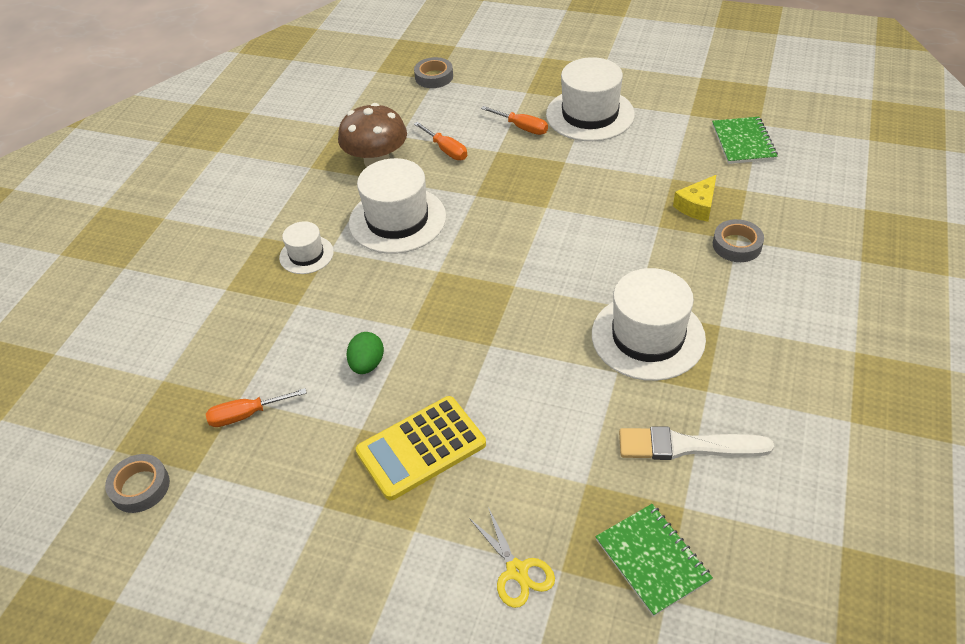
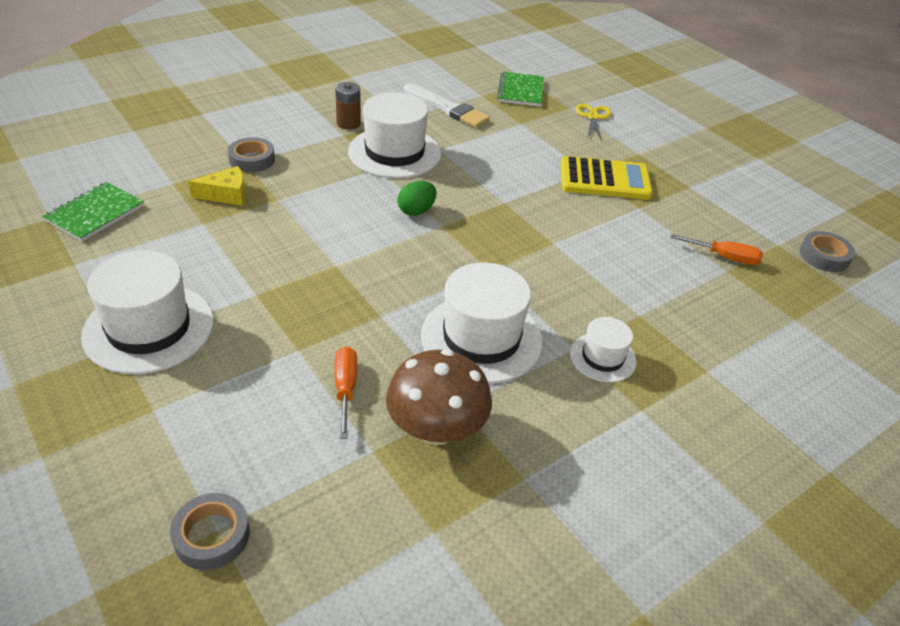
camera: 150 degrees left, 5 degrees down
(367, 364) = (607, 239): green egg -> green egg (416, 211)
(521, 127) = (234, 361): orange screwdriver -> none
(737, 343) = (348, 123): none -> brown battery

